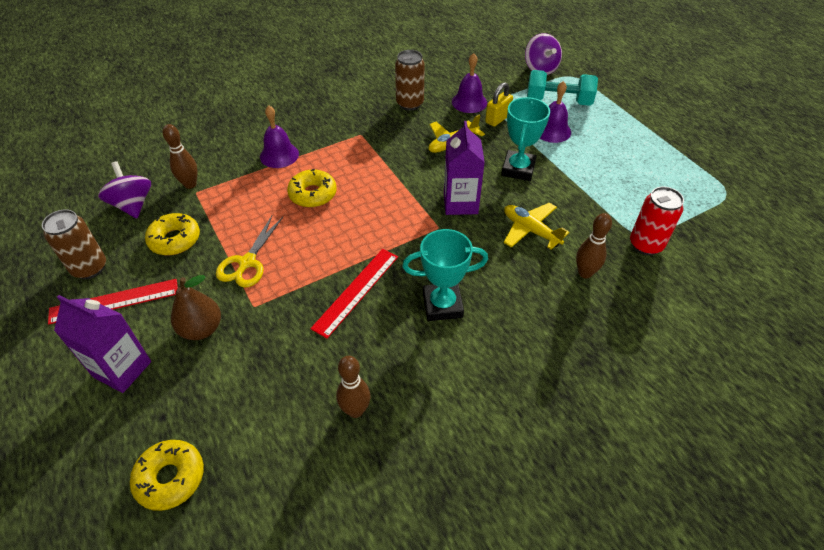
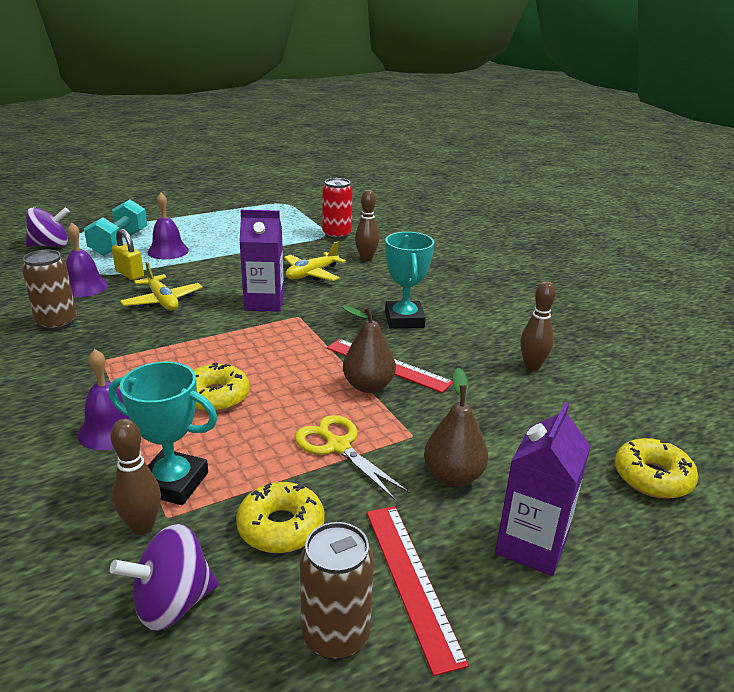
camera: 90 degrees left, 20 degrees down
(247, 262) = (338, 446): yellow scissors -> yellow scissors turned 150 degrees counterclockwise
(323, 278) = (368, 386): none -> brown pear
(518, 169) = (222, 271): turquoise trophy -> turquoise trophy (173, 483)

